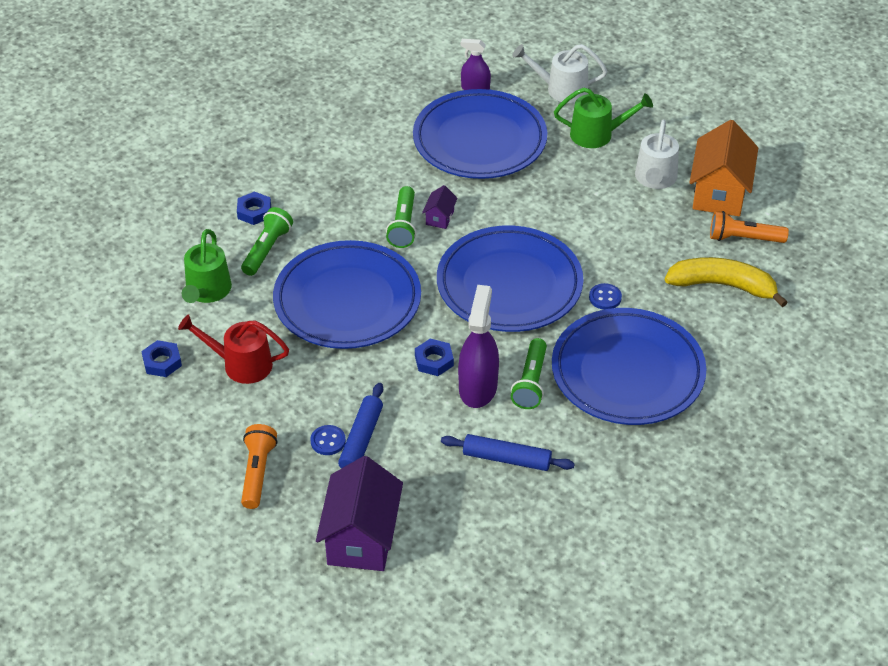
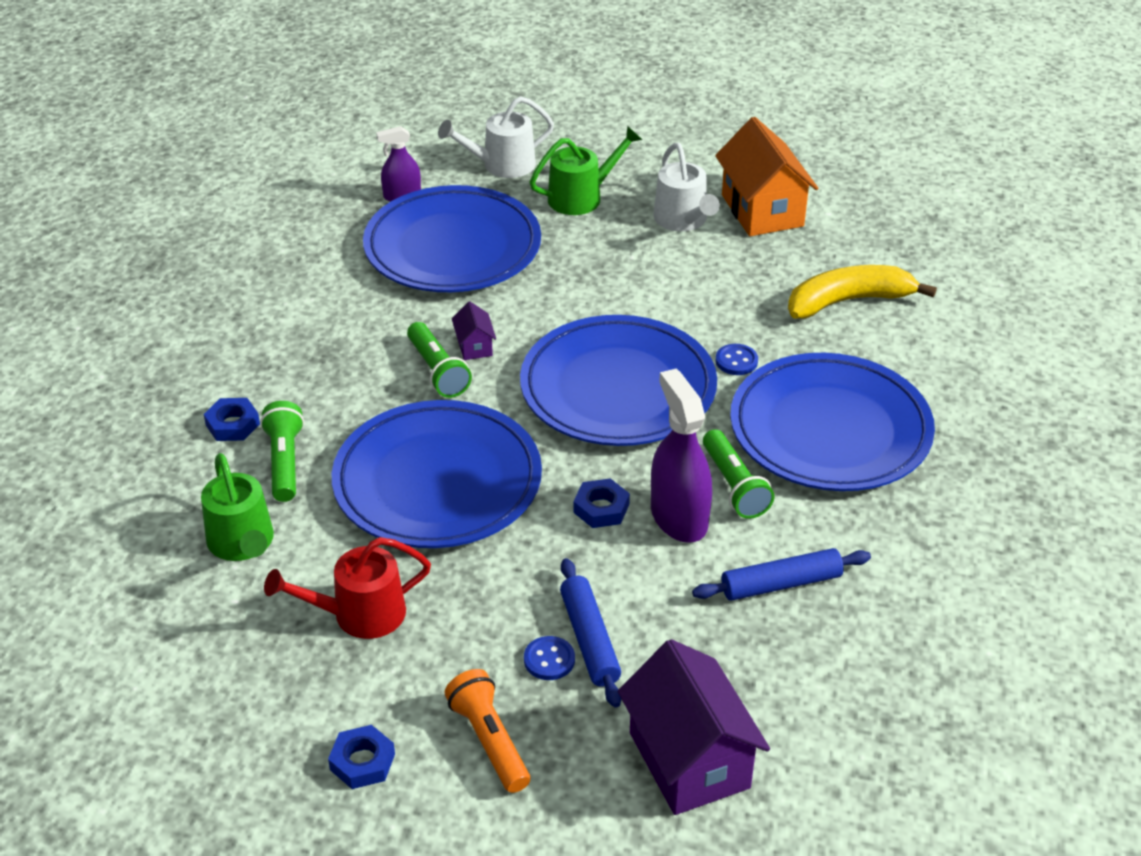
camera: 30 degrees left, 5 degrees down
(162, 362) = (247, 657): blue nut -> blue nut (362, 762)
(743, 238) = (827, 246): orange flashlight -> none

